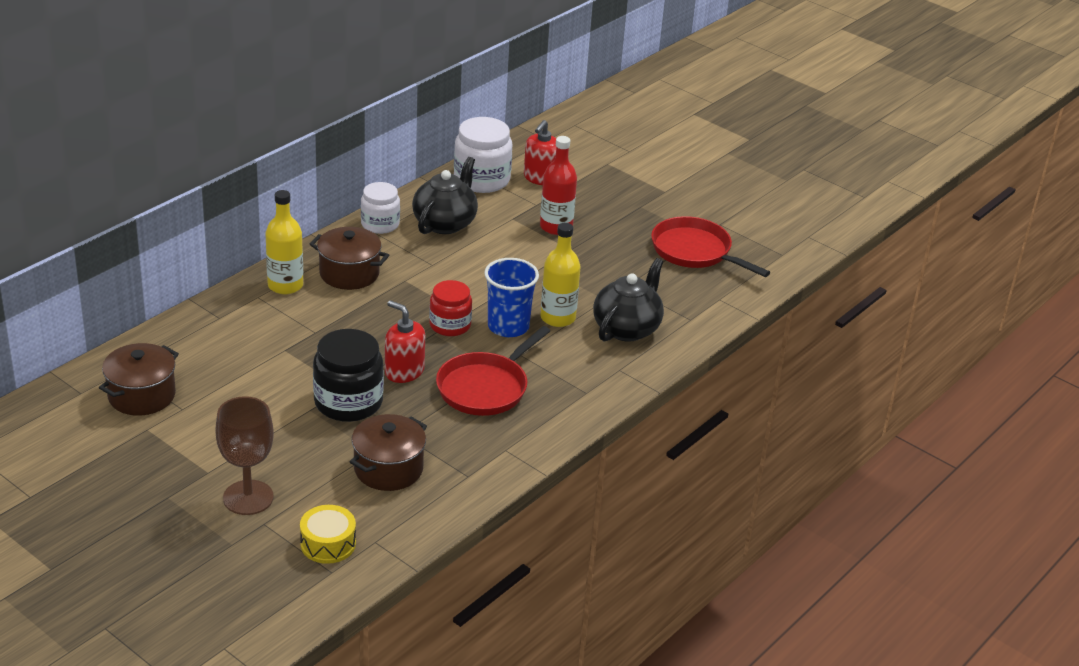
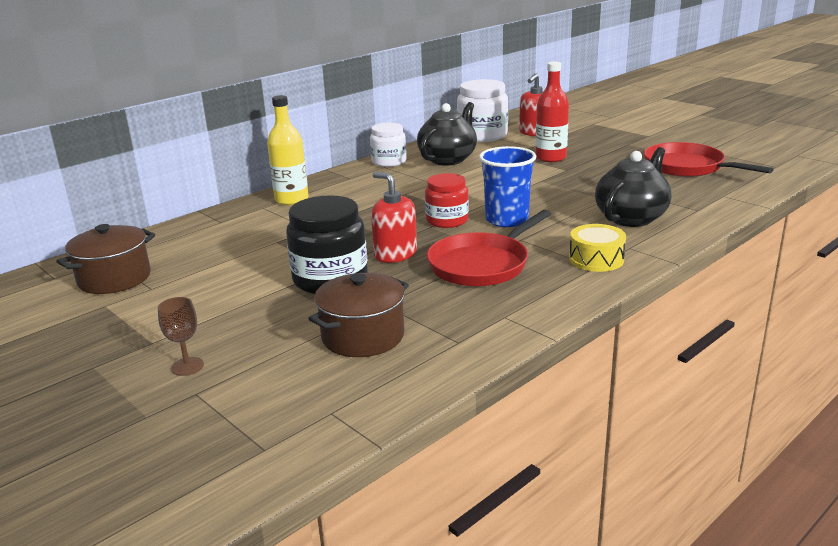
camera: 10 degrees right, 10 degrees down
(248, 497) = (187, 366): brown goblet -> brown goblet, size x0.52
(328, 544) = (269, 415): yellow drum -> yellow drum (596, 259)
(349, 273) = (354, 190): brown pot -> none
(558, 318) = (557, 212): yellow bottle -> none

